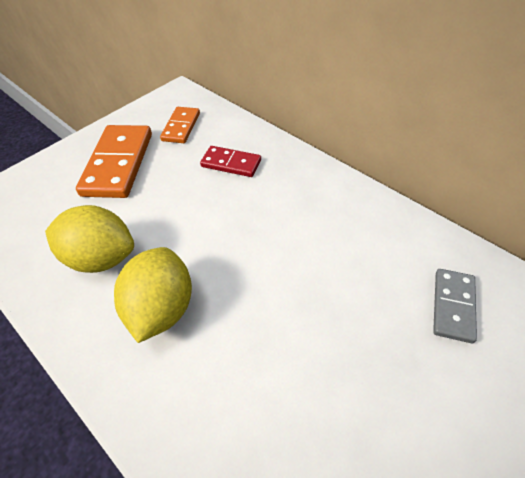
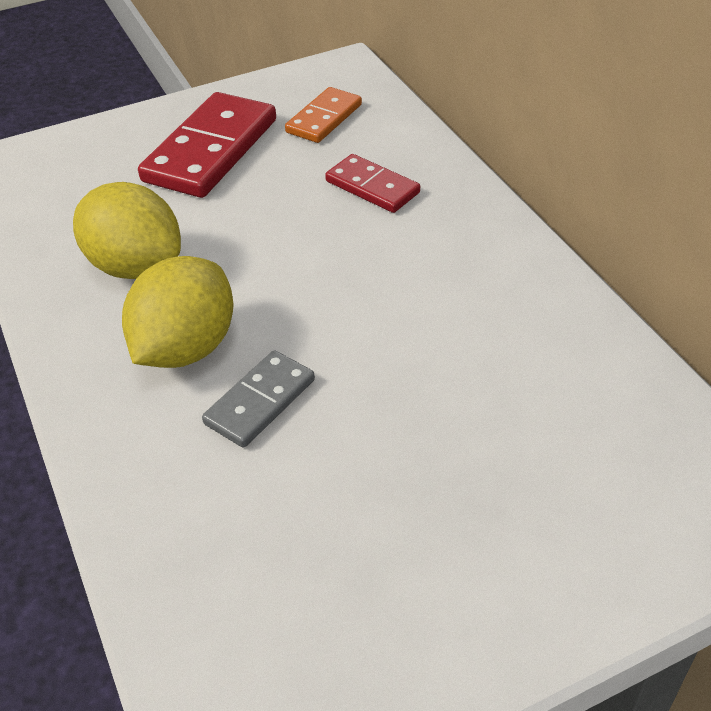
camera: 20 degrees right, 5 degrees down
(118, 164) = (210, 150): orange domino -> red domino
(453, 306) = (599, 460): grey domino -> grey domino (260, 402)

